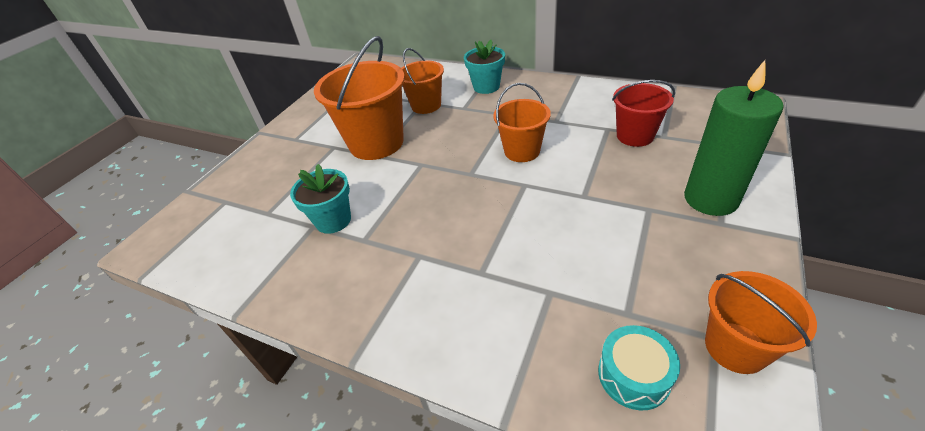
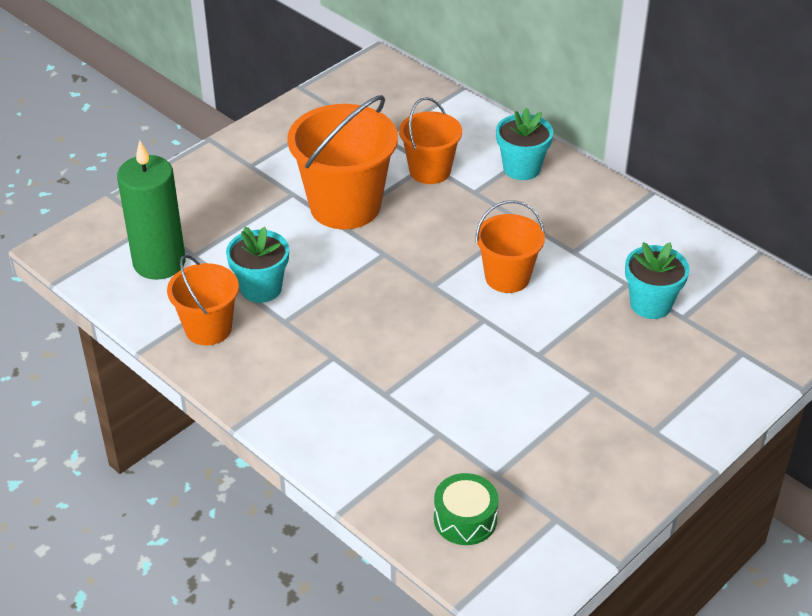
camera: 15 degrees right, 0 degrees up
(634, 375) = (465, 519): turquoise drum -> green drum
(635, 136) = (650, 304): red bucket -> turquoise flower pot
(710, 199) = (667, 404): green candle -> green candle (159, 262)
(735, 347) = (567, 530): orange bucket -> orange bucket (208, 328)

